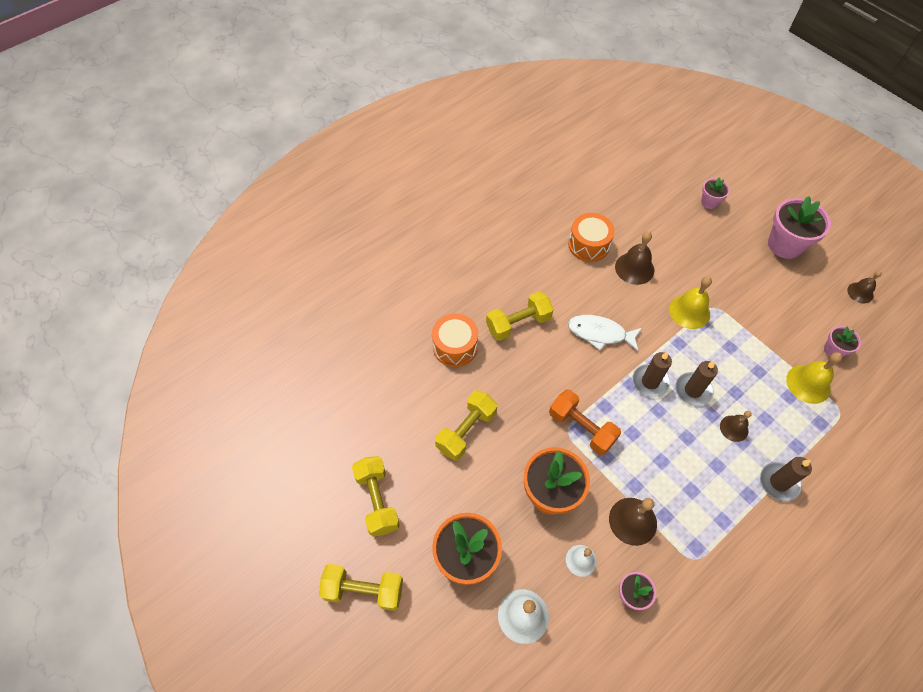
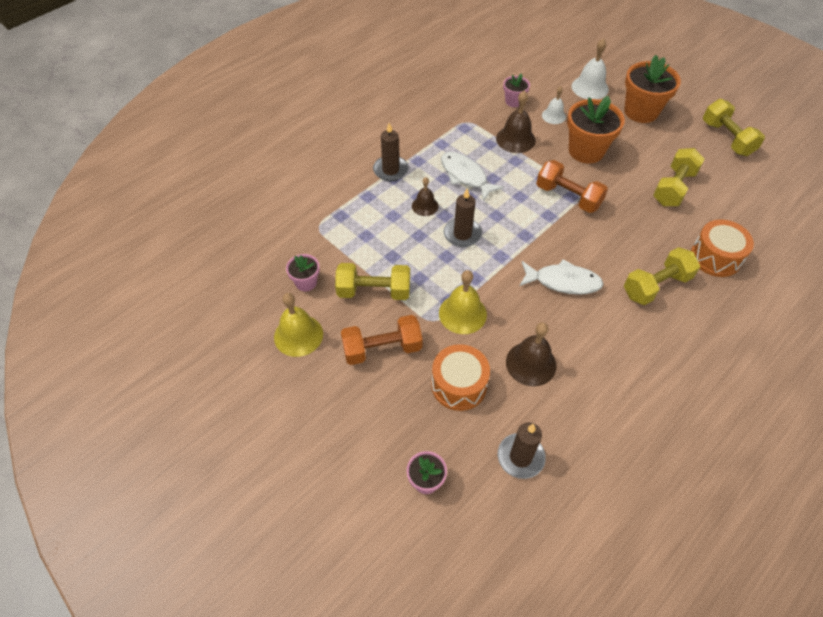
camera: 175 degrees right, 5 degrees down
(363, 590) = (708, 92): yellow dumbbell -> yellow dumbbell (374, 291)
(588, 245) = (594, 393): orange drum -> orange drum (459, 385)
(650, 382) = (506, 239): brown candle -> brown candle (520, 457)
(692, 466) = (465, 176): none -> white fish
(753, 287) = (382, 349): none -> orange dumbbell
(785, 245) = (328, 414): pink flower pot -> none
(808, 384) = (343, 248): yellow bell -> yellow bell (298, 335)
(860, 292) = (250, 352): brown bell -> none

